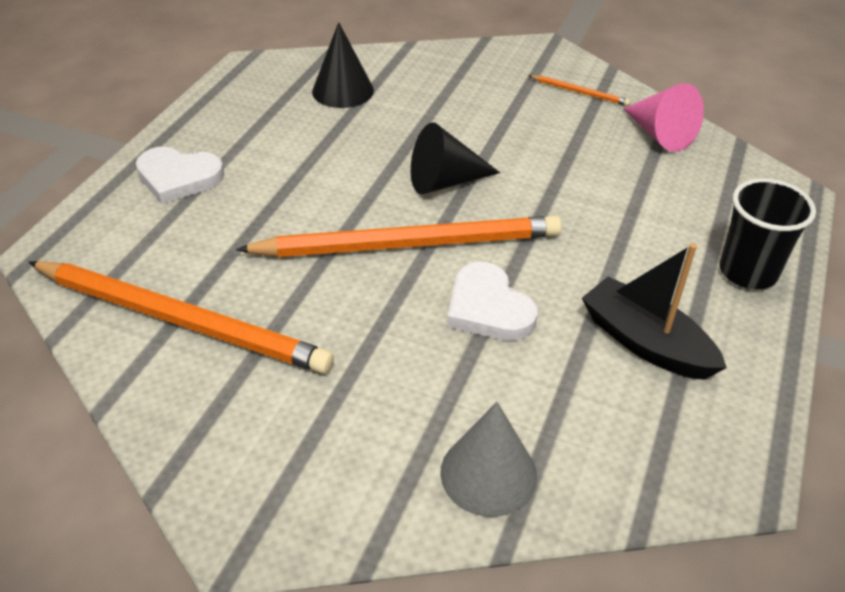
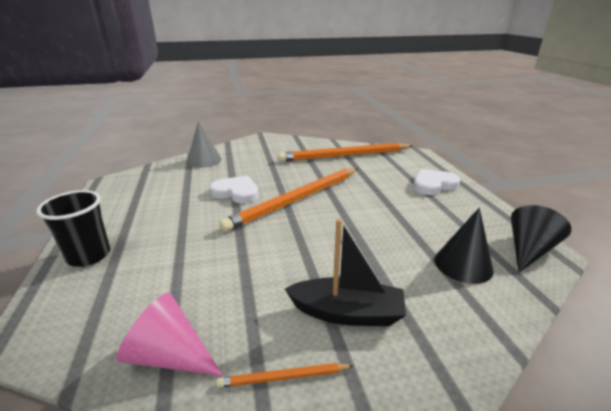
camera: 145 degrees right, 15 degrees down
(444, 181) = (313, 233): black cone -> black cone (529, 250)
(645, 342) = (154, 205): black boat -> black boat (347, 313)

